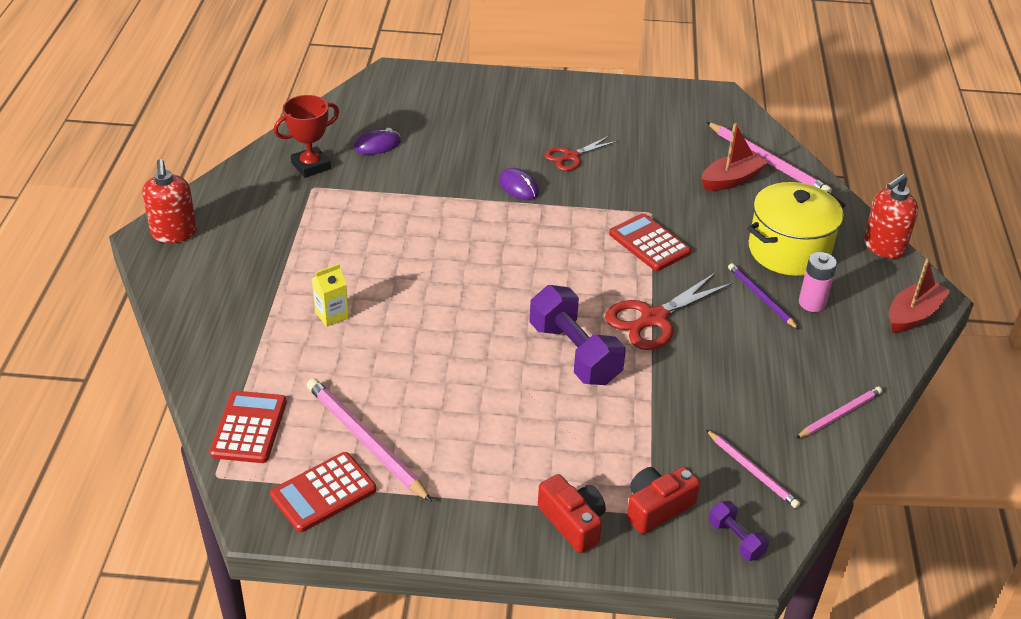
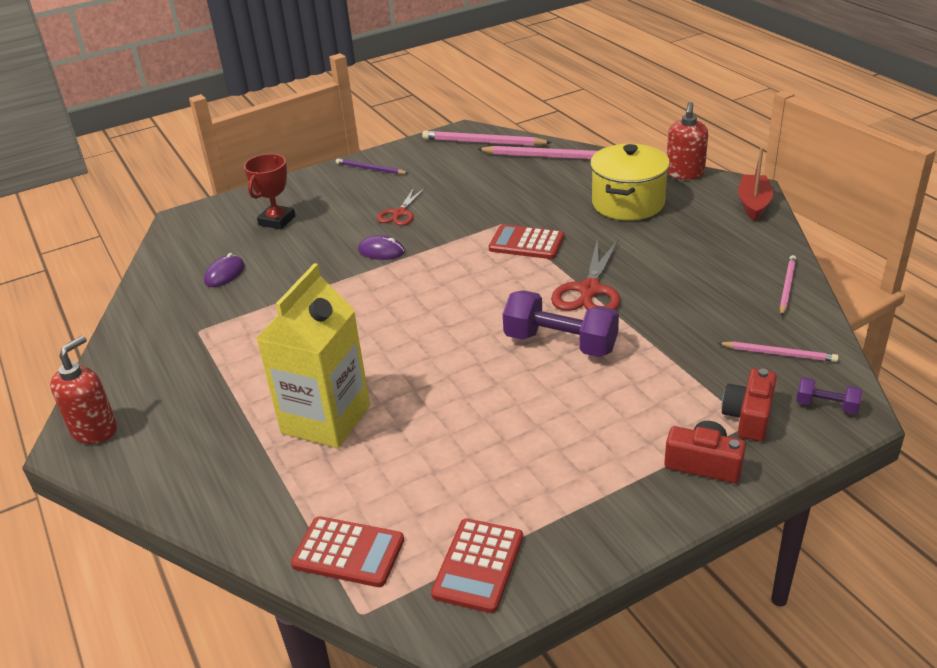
camera: 30 degrees left, 5 degrees down
(174, 233) = (95, 430): red soap dispenser -> red soap dispenser turned 105 degrees counterclockwise
(249, 428) = (348, 552): red calculator -> red calculator turned 135 degrees clockwise
(311, 166) = (179, 315): red trophy -> red trophy (277, 221)
(332, 315) = (326, 419): yellow carton -> yellow carton, size x2.48
(365, 441) = (468, 501): pink pencil -> pink pencil (483, 142)
(731, 179) = (535, 178): red boat -> none
(761, 297) = (646, 240): purple pencil -> purple pencil (370, 169)
(812, 303) = (683, 228): pink battery -> none

